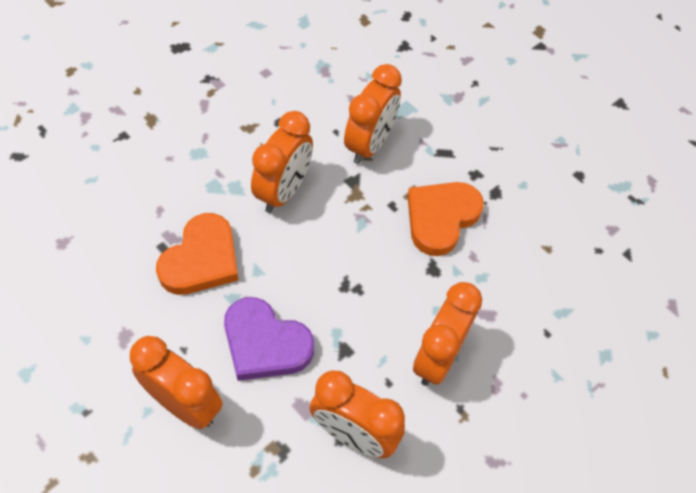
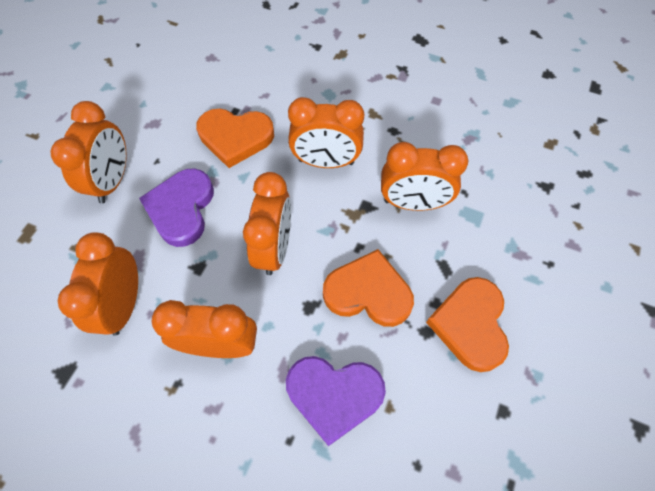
camera: 70 degrees right, 5 degrees up
(358, 274) = (274, 248): none -> orange clock
(502, 161) = (470, 324): none -> orange heart
(522, 284) = (334, 395): none -> purple heart

